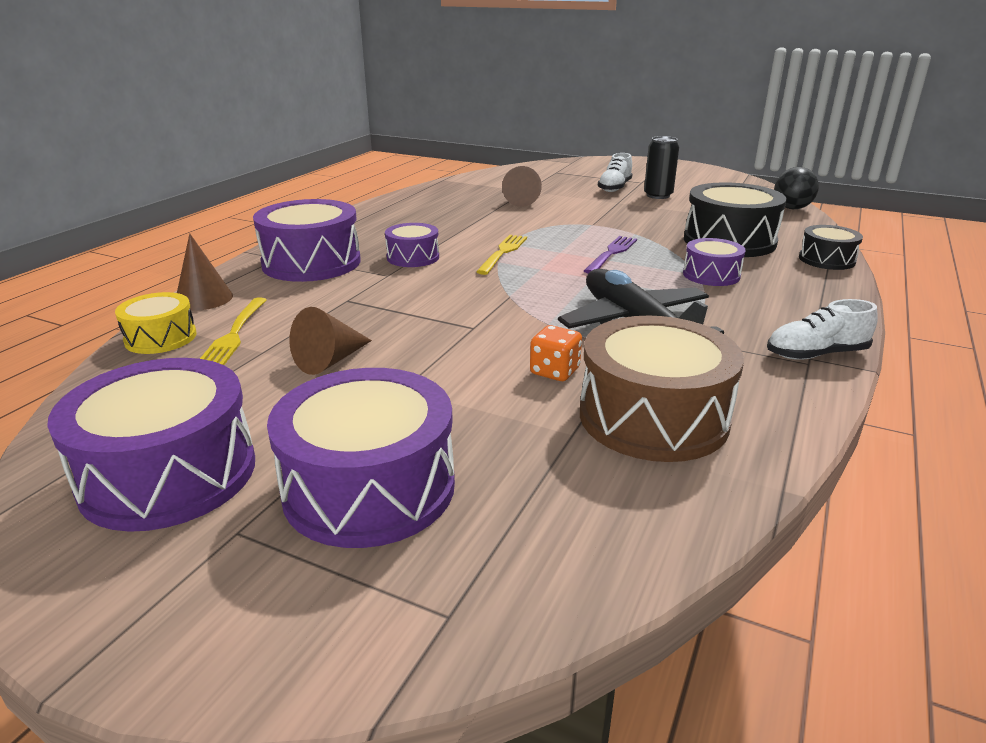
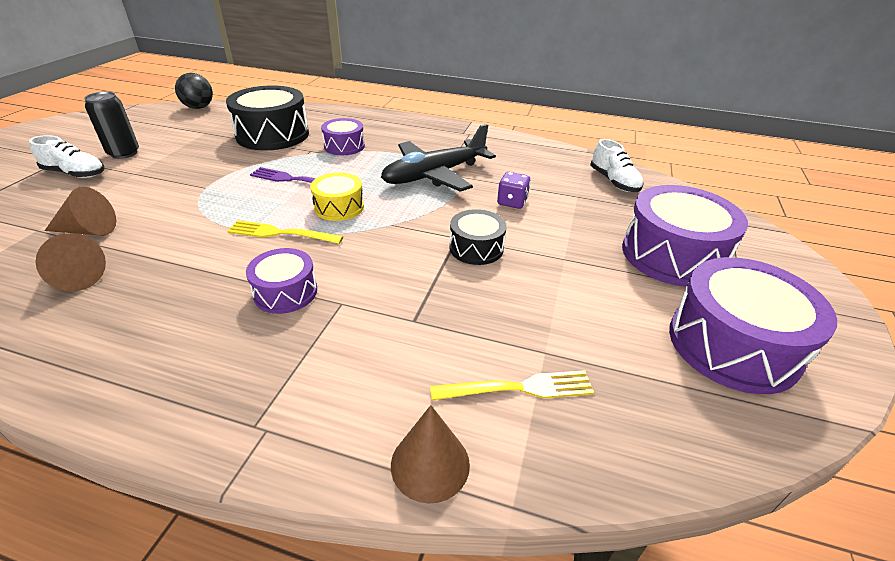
camera: 100 degrees left, 10 degrees up
(161, 338) = (552, 459): yellow drum -> yellow drum (339, 207)
(311, 263) = (294, 382): purple drum -> none
(330, 360) = (542, 303): brown cone -> brown cone (74, 277)
(555, 371) = (512, 202): orange dice -> purple dice
(653, 417) = (547, 174): brown drum -> none
(816, 354) = (459, 131): white shoe -> white shoe (614, 182)
(826, 260) = (317, 111): black drum -> black drum (476, 248)

